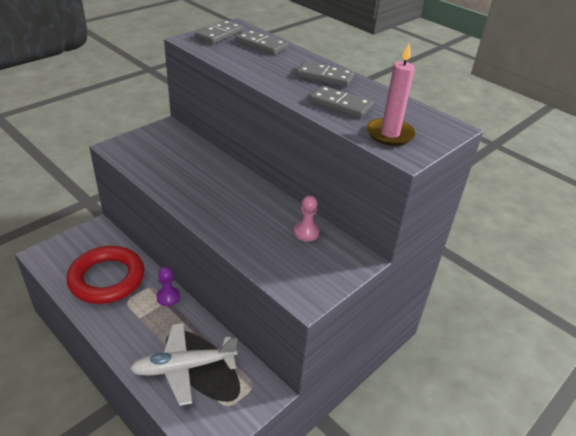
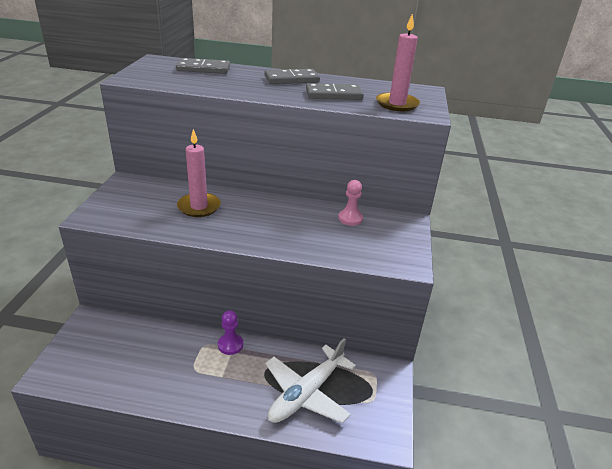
camera: 35 degrees left, 5 degrees down
(107, 279) = (151, 360): red ring -> none
(195, 169) = (199, 207): none -> pink candle
(219, 34) = (152, 69): grey domino -> none

